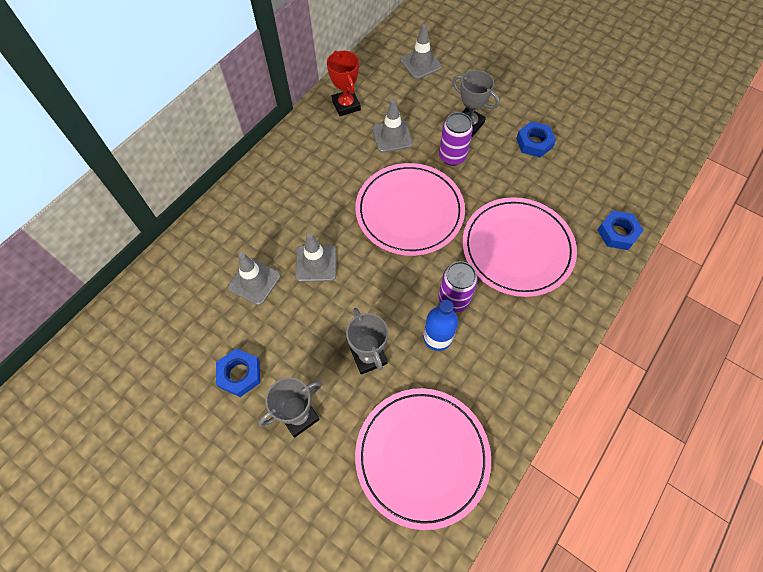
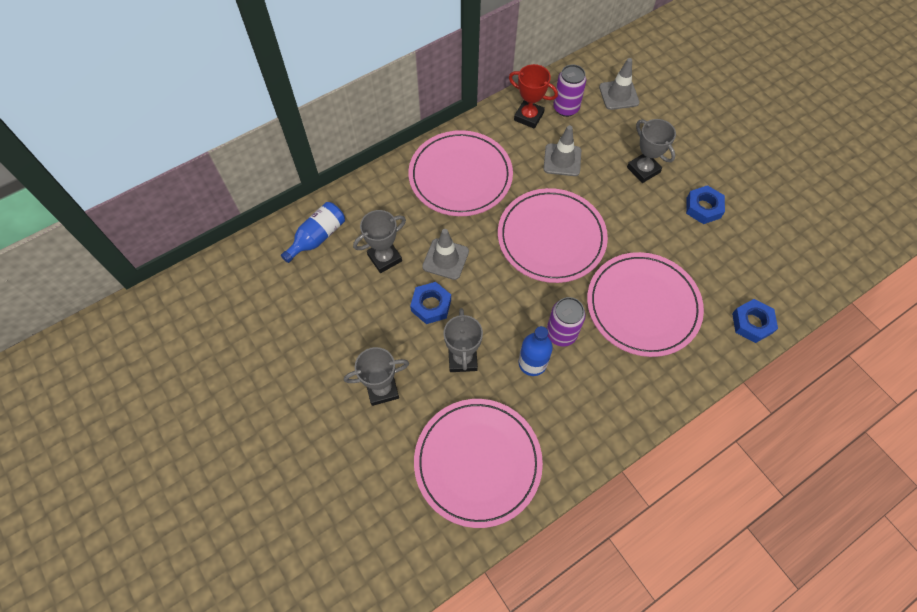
camera: 20 degrees right, 0 degrees up
(177, 283) = (317, 237): none -> blue bottle
(239, 374) = (344, 335): blue nut -> blue nut (431, 305)
(254, 281) = (384, 258): grey traffic cone -> grey trophy
(301, 179) = (460, 176): none -> pink plate
(346, 105) = (528, 116): red trophy -> red trophy turned 60 degrees counterclockwise
(452, 156) = (614, 197): purple can -> purple can (566, 108)

